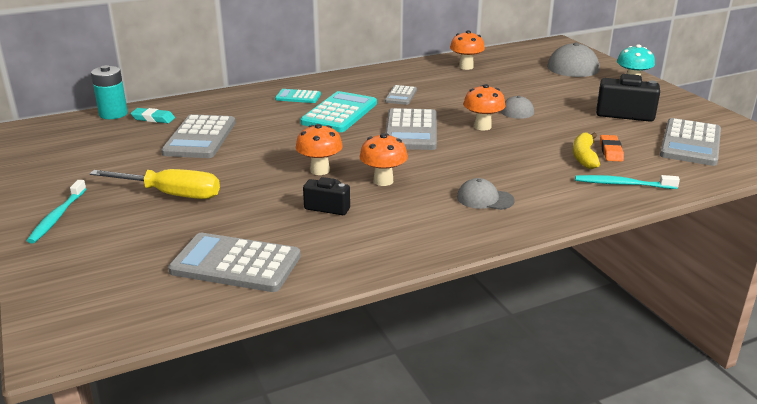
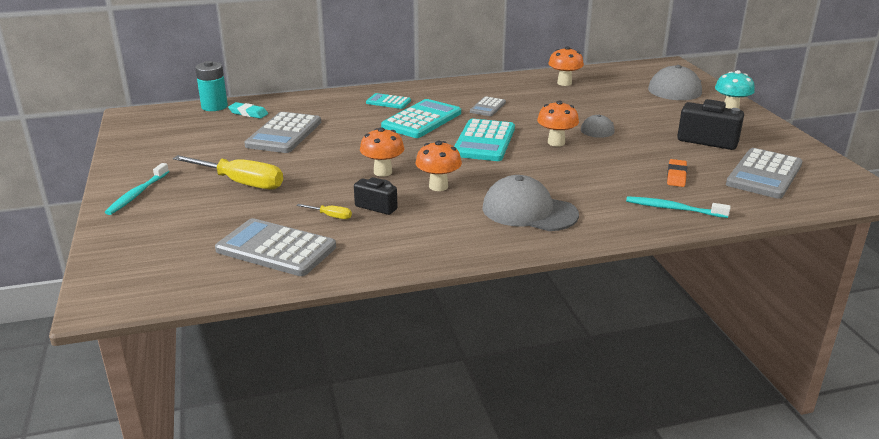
camera: 10 degrees right, 0 degrees up
(283, 222) = (331, 216): none -> yellow screwdriver
(411, 130) = (484, 141): grey calculator -> turquoise calculator
(485, 199) = (529, 211): grey cap -> grey cap, size x1.75
(584, 157) = (646, 179): yellow banana -> none

